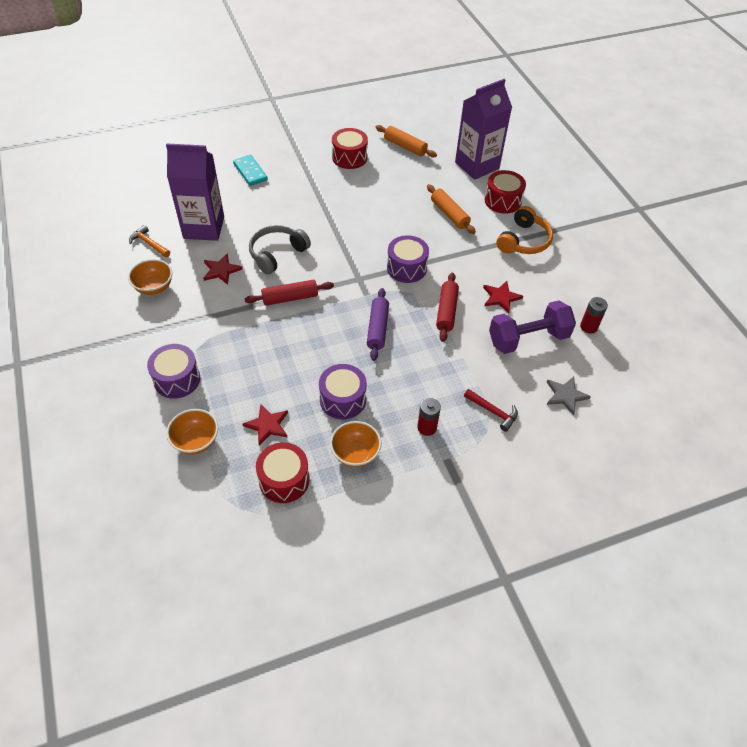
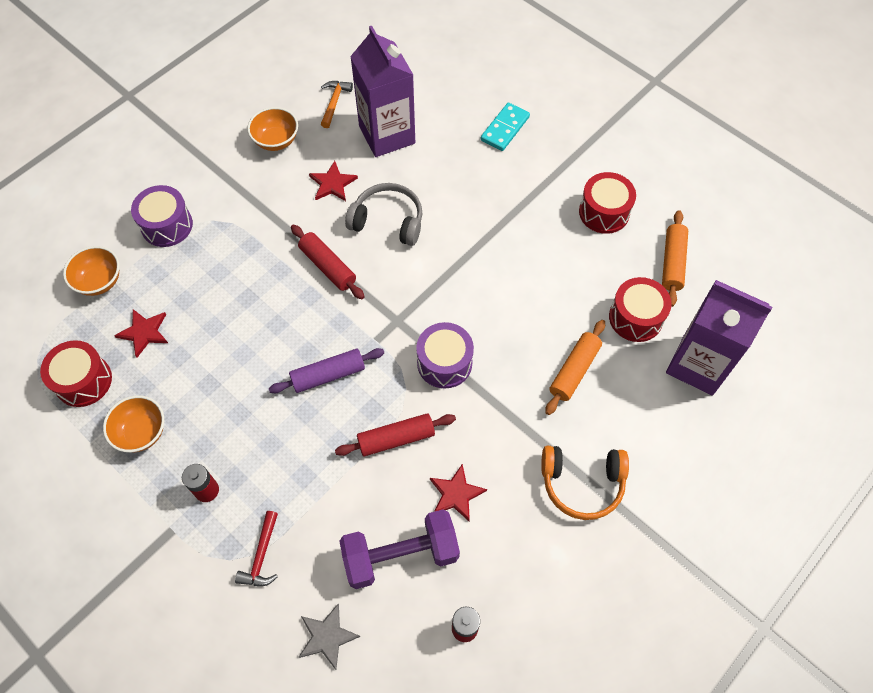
camera: 65 degrees right, 10 degrees up
(343, 399) = (208, 387): purple drum -> none
(502, 201) = (646, 426): red drum -> red drum (635, 317)
(528, 339) = (400, 555): purple dumbbell -> purple dumbbell turned 60 degrees counterclockwise

